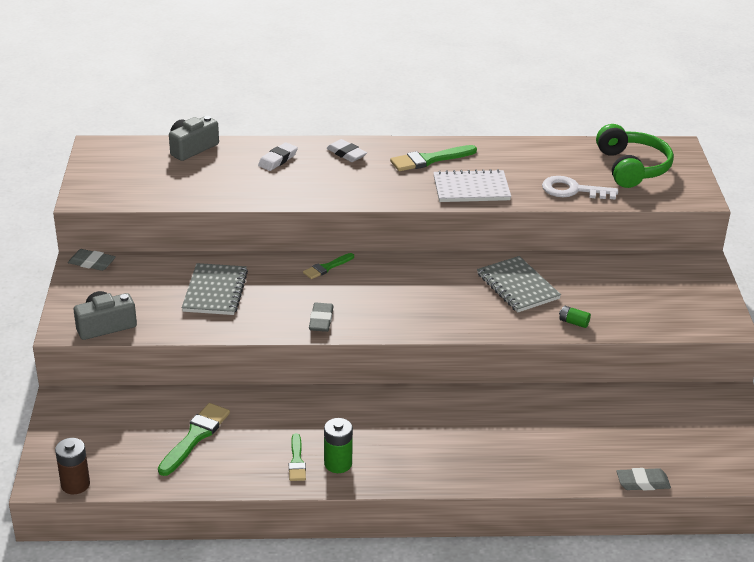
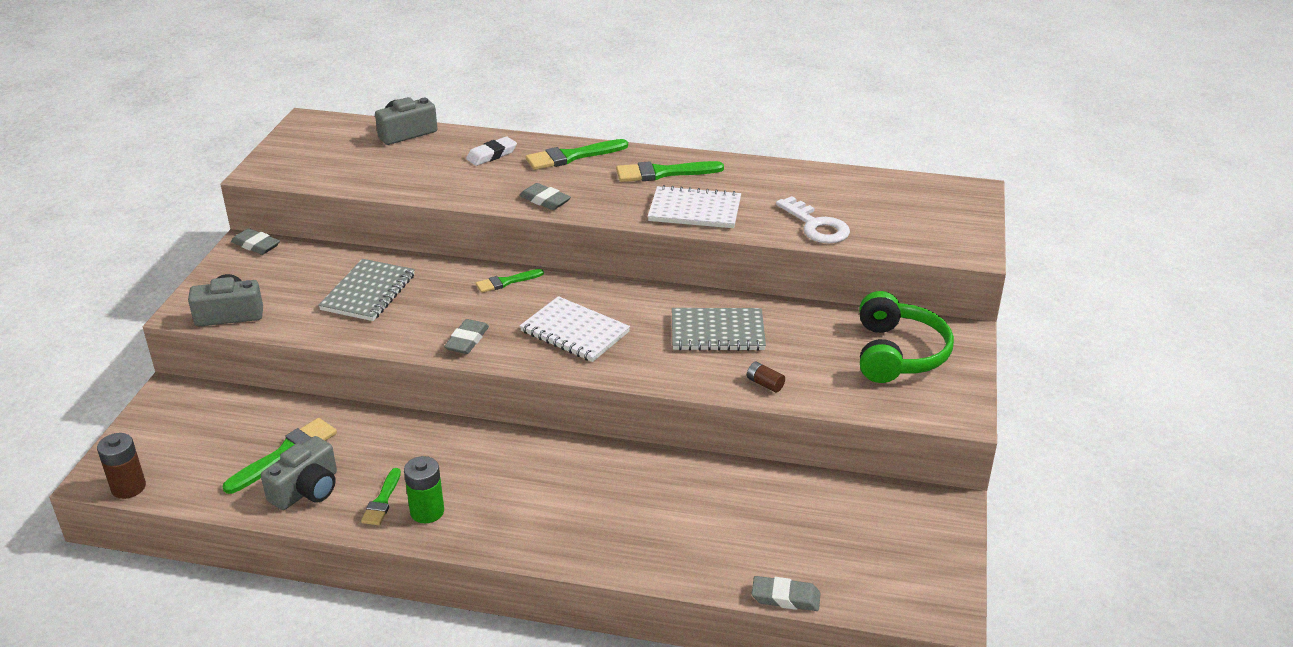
camera: 15 degrees right, 0 degrees up
(229, 462) = (307, 489): none -> grey camera
(345, 194) = (545, 200): none -> grey eraser
(346, 154) = (572, 156): white eraser -> green brush
(405, 301) = (575, 332): none -> white notebook
(518, 286) = (717, 332): grey notebook -> grey notebook turned 75 degrees counterclockwise
(572, 190) = (816, 226): white key -> white key turned 150 degrees counterclockwise
(573, 322) = (765, 384): green battery -> brown battery
(632, 168) = (904, 208): green headphones -> green headphones (898, 354)

